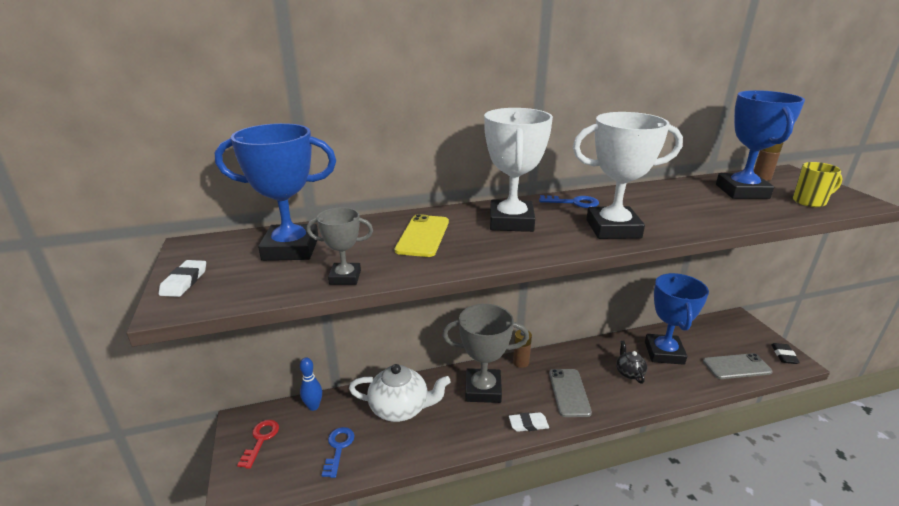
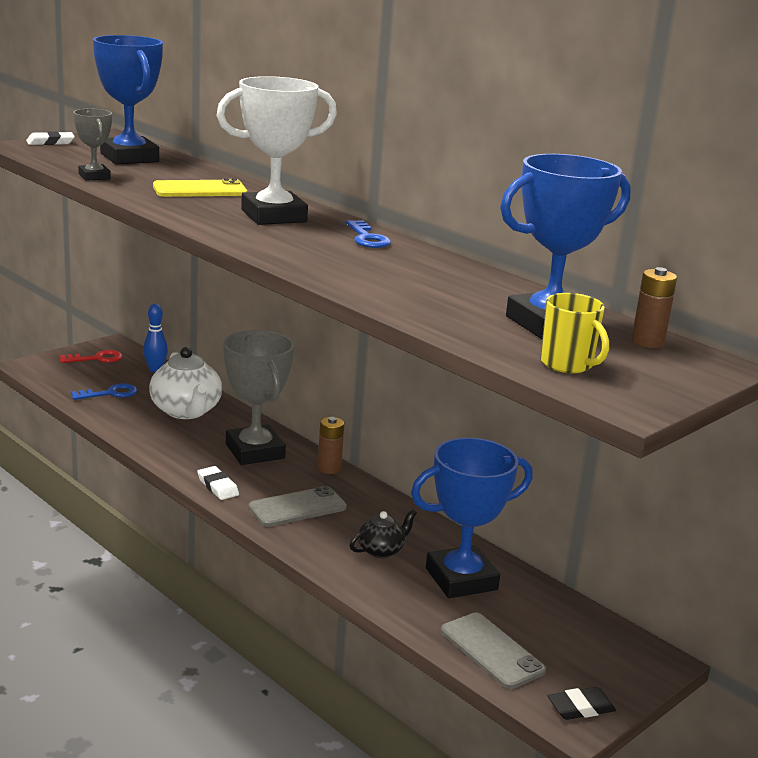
camera: 60 degrees right, 5 degrees down
(613, 229) = (306, 255): white trophy -> none

